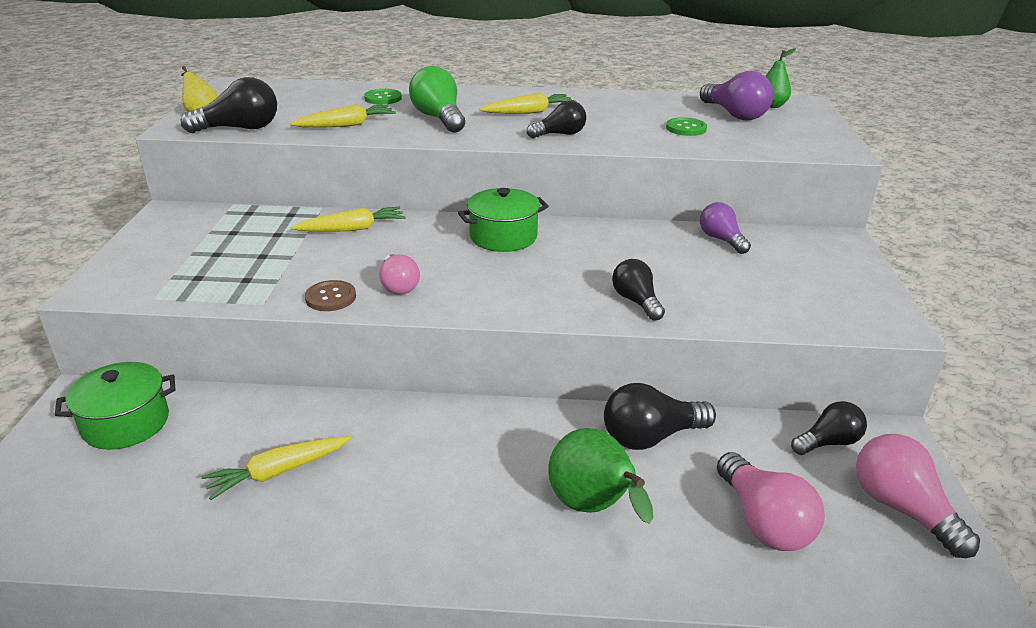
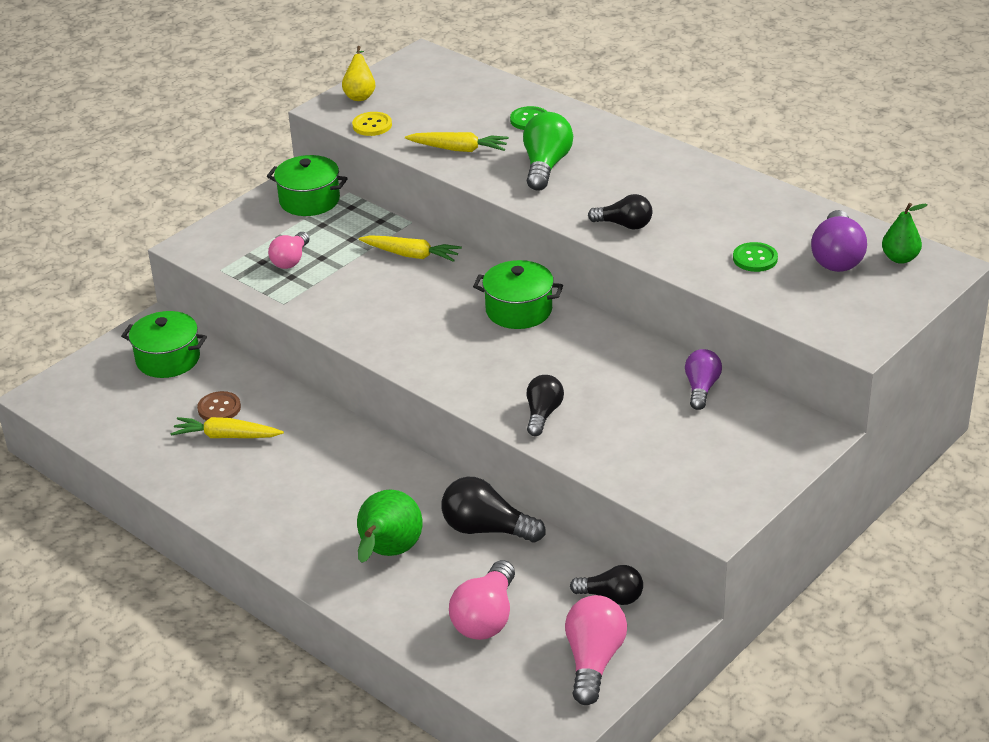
camera: 40 degrees right, 5 degrees up
(198, 219) = (309, 200): none -> green pot
(240, 129) = (372, 125): black light bulb -> yellow button
(330, 297) = (331, 317): brown button -> brown button (219, 408)
(398, 286) = (387, 326): pink light bulb -> pink light bulb (291, 260)
(529, 112) = (637, 185): yellow carrot -> none

